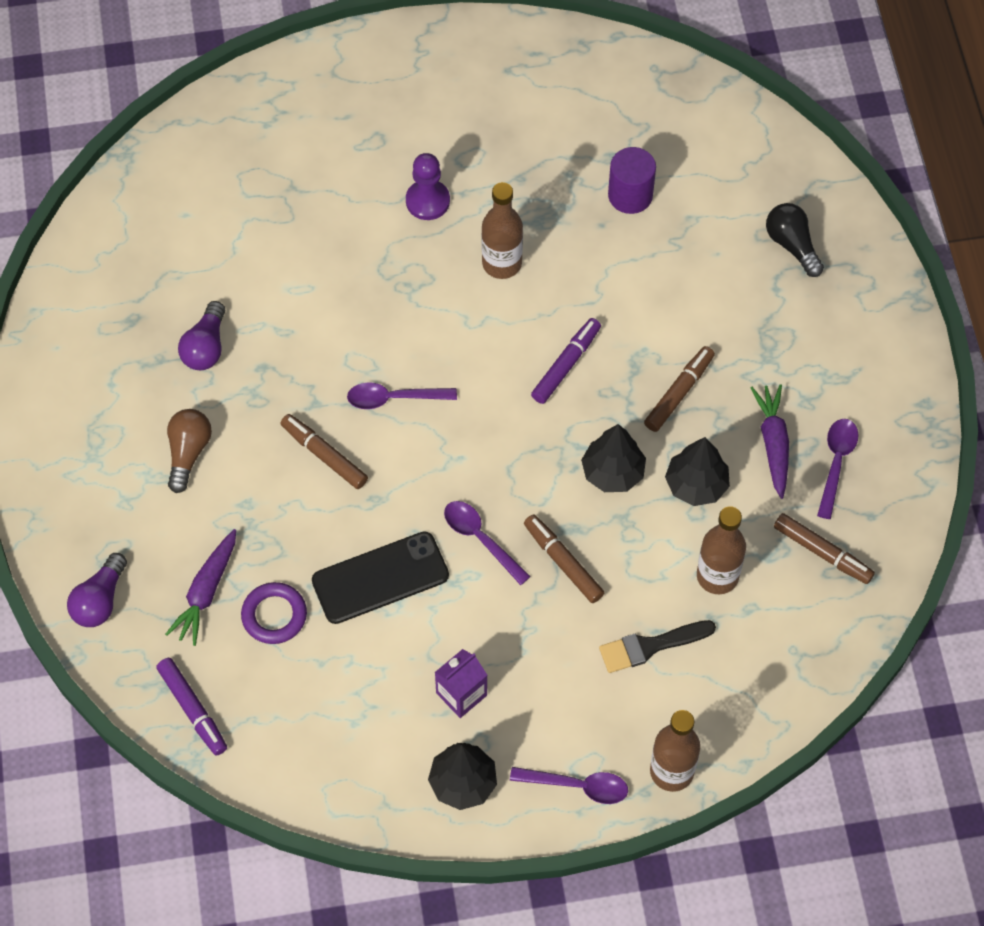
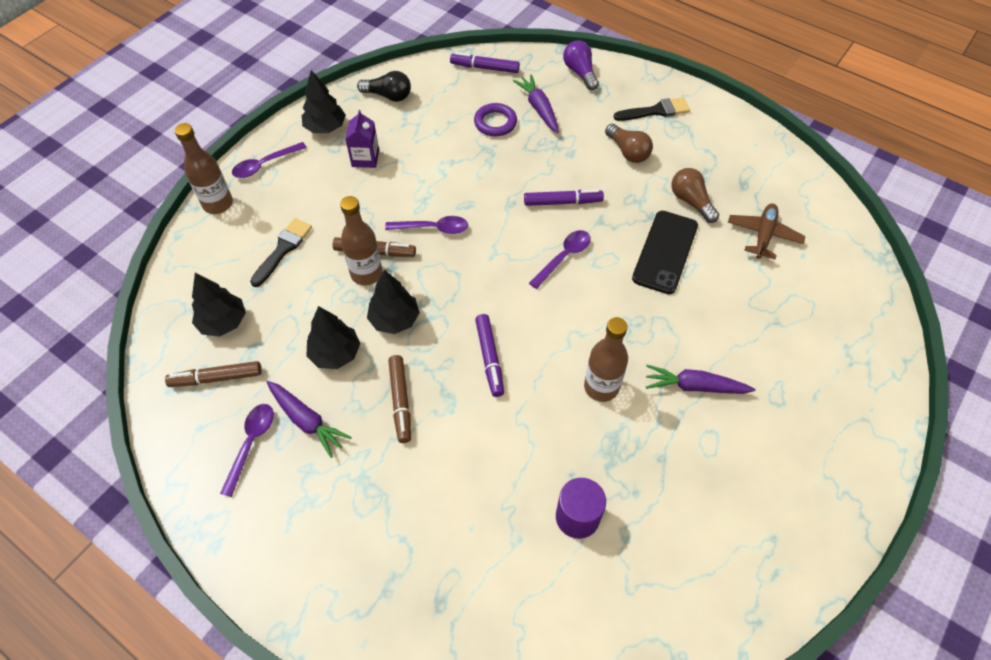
camera: 135 degrees right, 5 degrees down
(93, 474) = (655, 111): none -> black brush
(191, 260) = (763, 235): none -> brown plane
(206, 347) = (691, 201): purple light bulb -> brown light bulb
(324, 455) = (562, 202): brown marker -> purple marker
(380, 578) = (464, 173): black phone -> black phone (665, 252)
(427, 201) = (694, 386): purple pawn -> purple carrot
(717, 576) = (275, 313): brown bottle -> brown bottle (366, 273)
(773, 609) = (223, 322): none -> black tree
(792, 245) = (422, 589): black light bulb -> black light bulb (388, 96)
(836, 463) = (251, 443): purple spoon -> purple spoon turned 135 degrees counterclockwise

